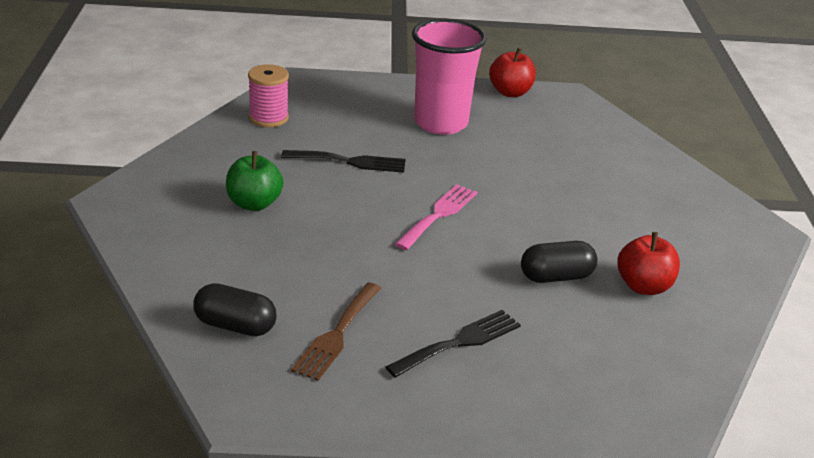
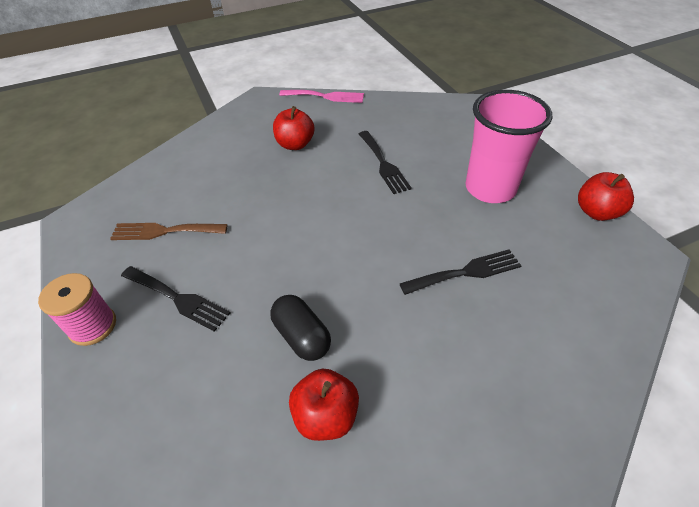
camera: 70 degrees right, 15 degrees up
(235, 326) = (157, 186): black capsule -> none
(254, 204) = (295, 144): green apple -> red apple
(268, 118) = (406, 112): pink spool -> pink spool (93, 326)
(439, 214) = (347, 232): pink fork -> pink fork (326, 96)
(535, 173) = (466, 272): none -> black fork

